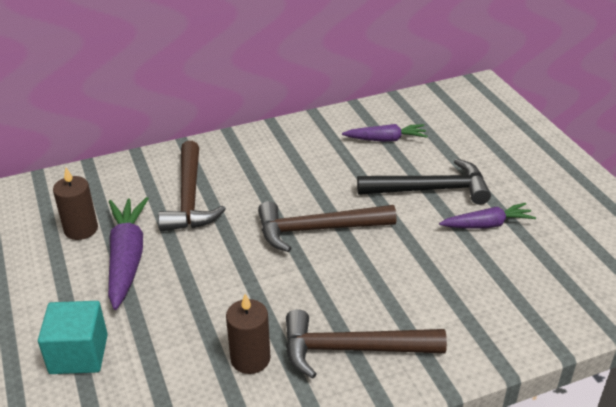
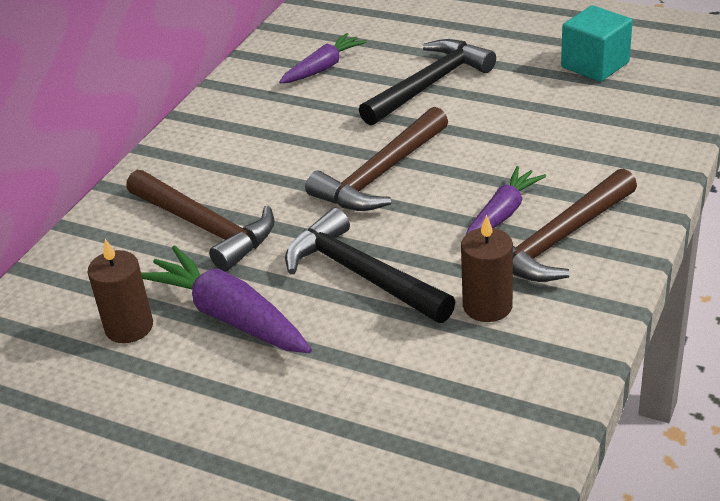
camera: 40 degrees left, 0 degrees up
(79, 354) = (321, 419): turquoise cube -> turquoise cube (595, 65)
(218, 285) = (362, 275): none -> black hammer
(487, 225) = (518, 84): purple carrot -> purple carrot (502, 213)

